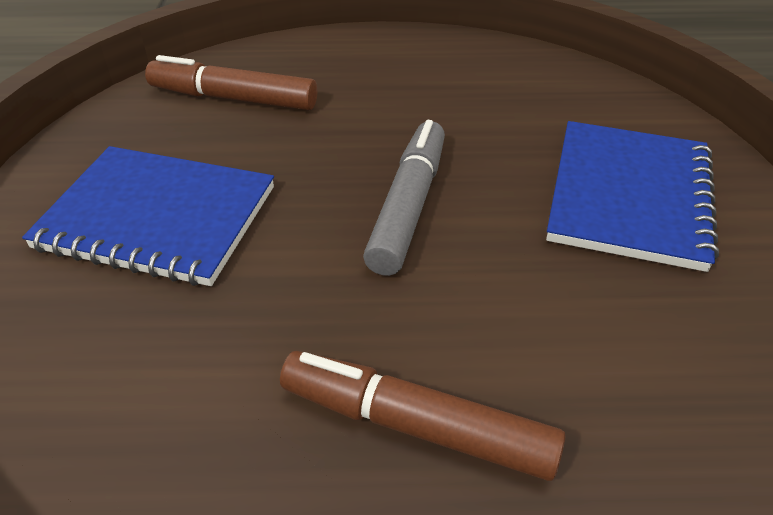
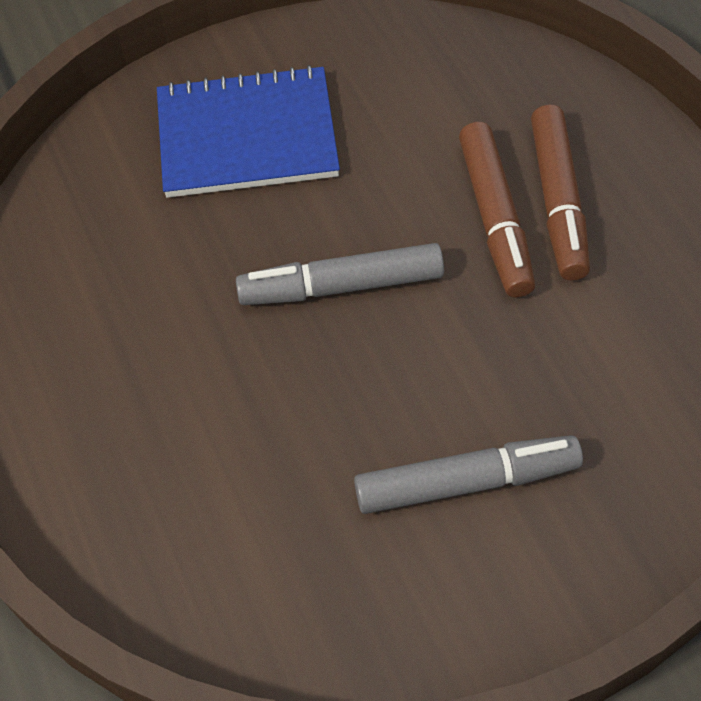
camera: 110 degrees left, 15 degrees up
(157, 218) = (465, 482): blue notebook -> grey marker
(234, 98) = (231, 535): brown marker -> brown marker (495, 217)

